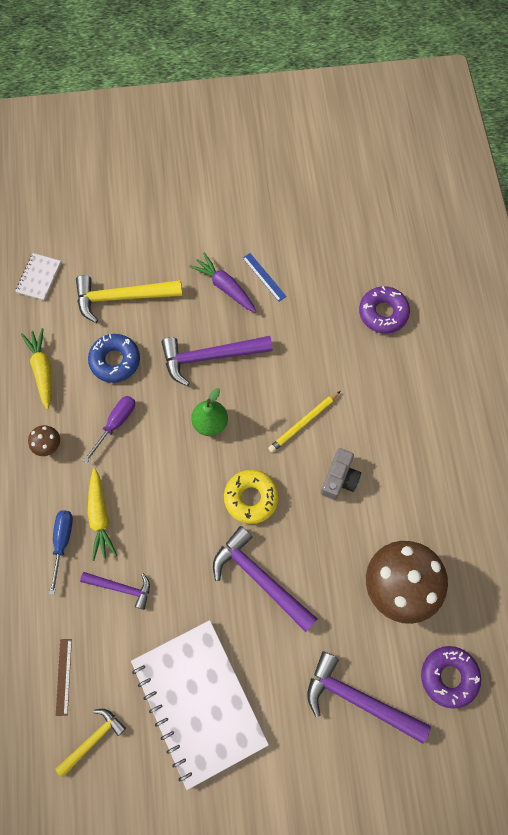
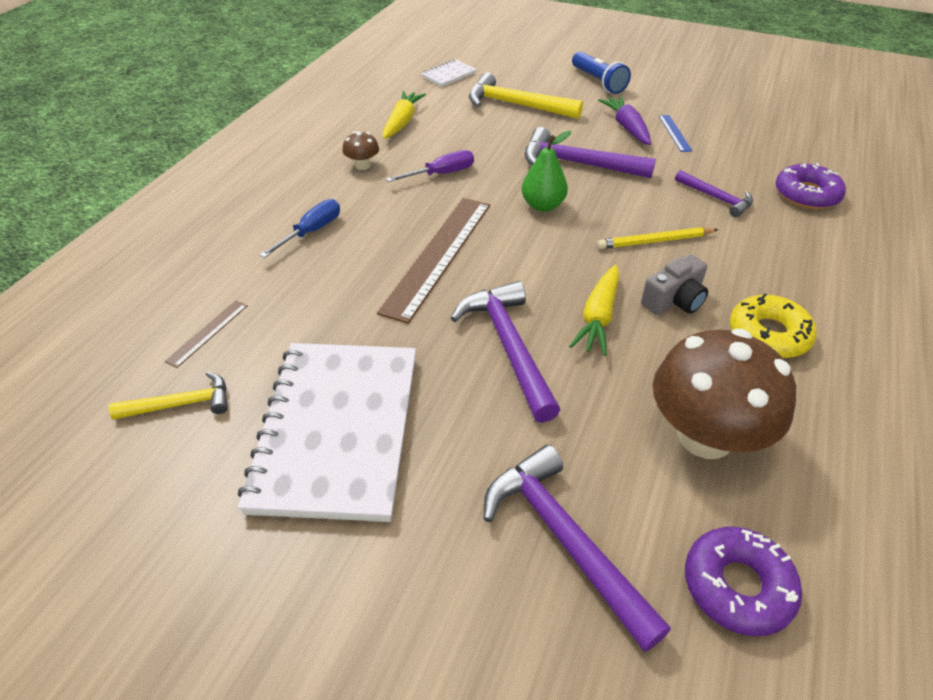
camera: 30 degrees right, 25 degrees down
(100, 517) = (367, 228): yellow carrot -> yellow carrot (598, 318)
(115, 361) = (476, 137): blue donut -> none
(121, 587) = (339, 288): purple hammer -> purple hammer (716, 198)
(167, 518) = (438, 255): none -> brown ruler
(172, 227) = (598, 82): none -> blue flashlight
(251, 498) = (548, 276): yellow donut -> yellow donut (768, 334)

